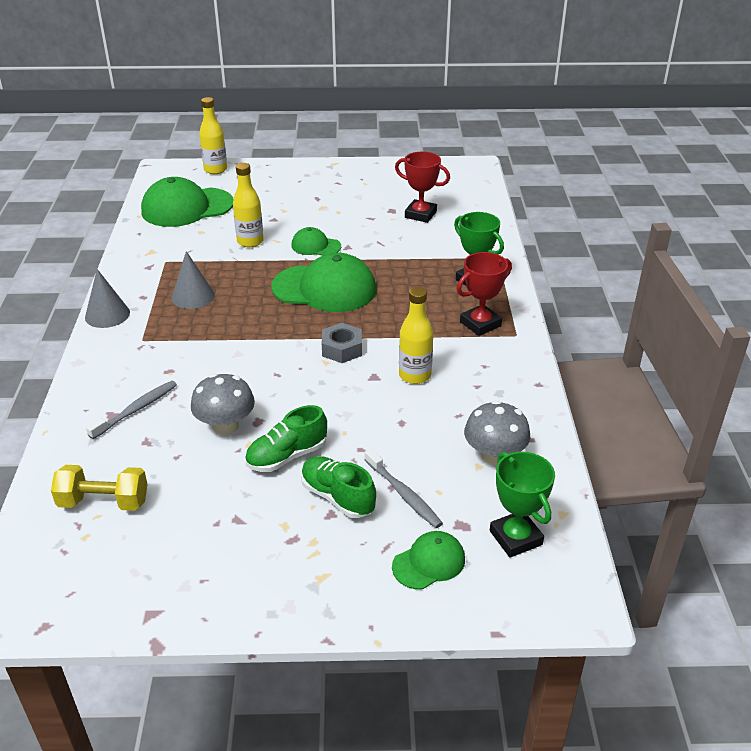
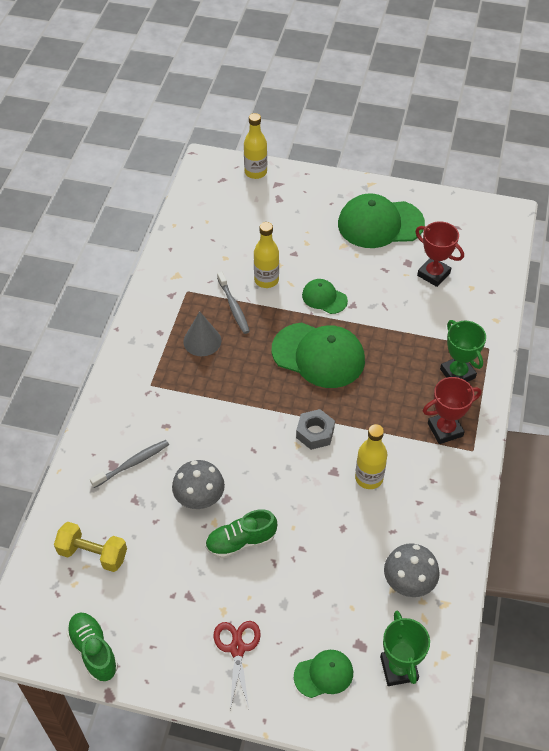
camera: 15 degrees right, 15 degrees up
(107, 314) = (126, 348): grey cone -> none
(187, 207) = (219, 222): green cap -> green cap (380, 224)
(313, 559) = (237, 649): none -> red scissors
(337, 497) = (270, 593): green shoe -> green shoe (93, 650)
(404, 494) = (323, 603): grey toothbrush -> grey toothbrush (233, 307)

